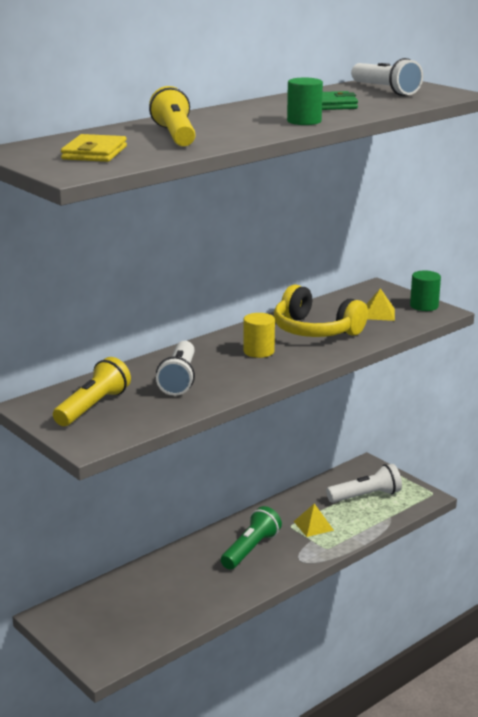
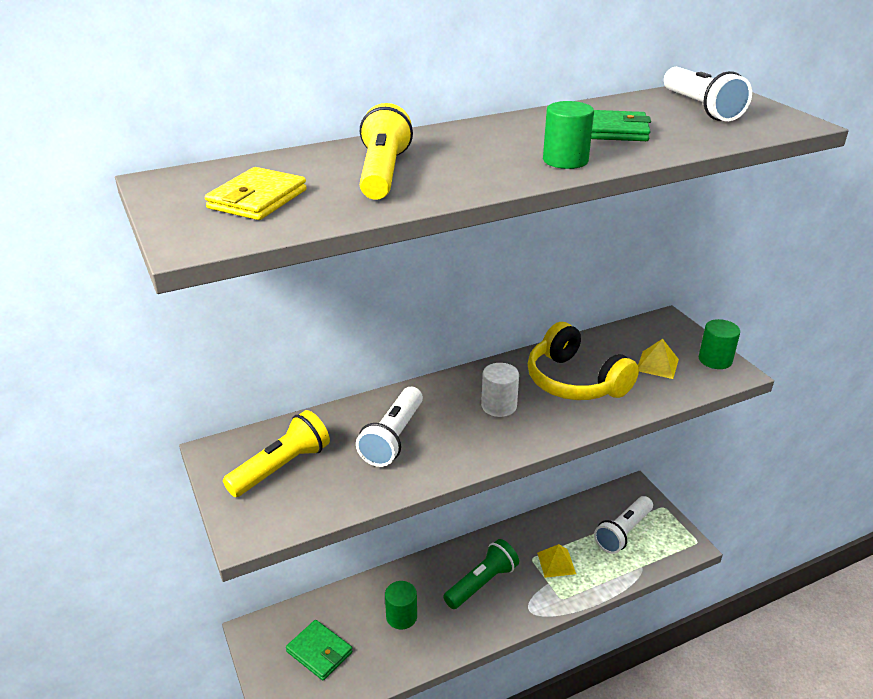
camera: 15 degrees right, 10 degrees up
(118, 619) = (319, 652): none -> green wallet
(185, 583) = (401, 616): none -> green cylinder
(258, 351) = (499, 406): yellow cylinder -> white cylinder
(366, 496) = (623, 532): white flashlight -> white flashlight turned 135 degrees clockwise

